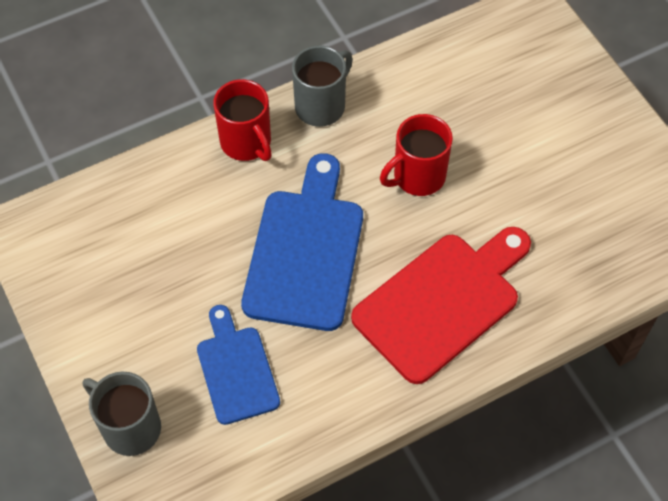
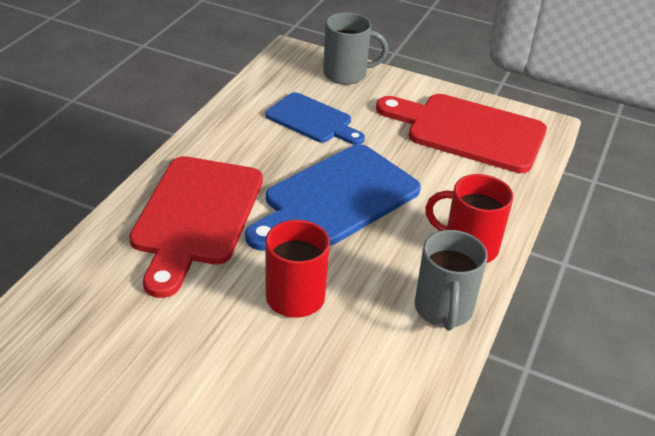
camera: 140 degrees right, 20 degrees down
(102, 260) = (468, 132): none -> red cutting board
(305, 251) = (336, 198): blue cutting board -> blue cutting board turned 75 degrees clockwise

